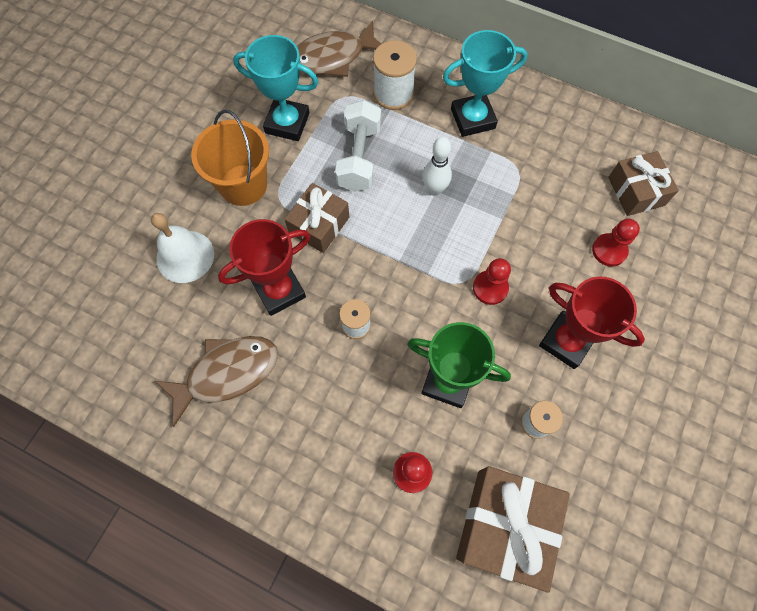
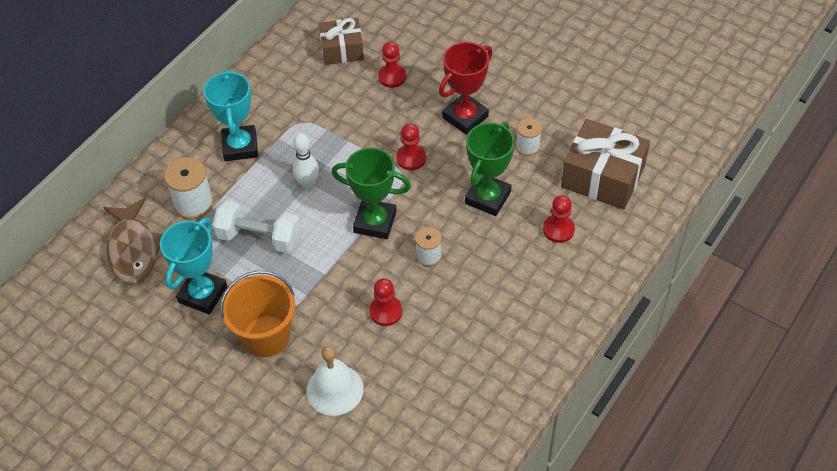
camera: 80 degrees left, 15 degrees down
(227, 373) = (459, 357): brown fish -> none
(279, 290) = (386, 311): red trophy -> red pawn
(319, 225) = (325, 276): brown gift -> none
(394, 263) = (375, 222): none -> green trophy

